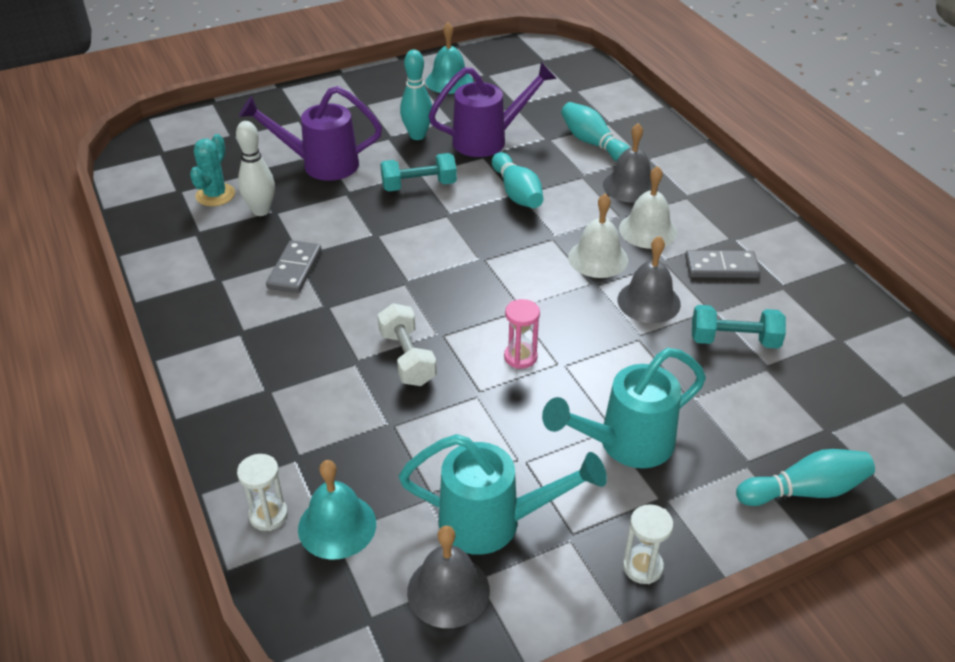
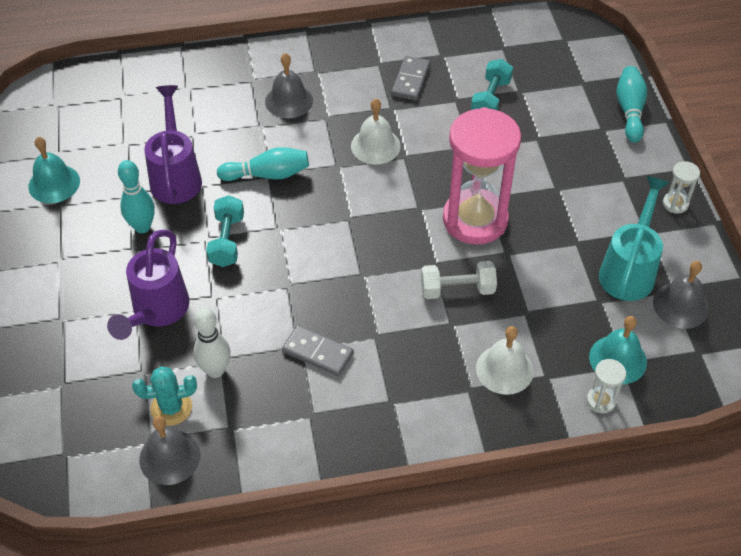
camera: 75 degrees left, 10 degrees up
(215, 195) = (171, 408): turquoise cactus -> turquoise cactus turned 45 degrees counterclockwise
(520, 357) = (475, 220): pink hourglass -> pink hourglass, size x2.50
(593, 143) = (216, 107): turquoise bowling pin -> none
(625, 444) = (574, 184): turquoise watering can -> none
(648, 230) = (351, 107): white bell -> white bell (504, 369)
(648, 301) = (436, 131): grey bell -> grey bell (169, 457)

